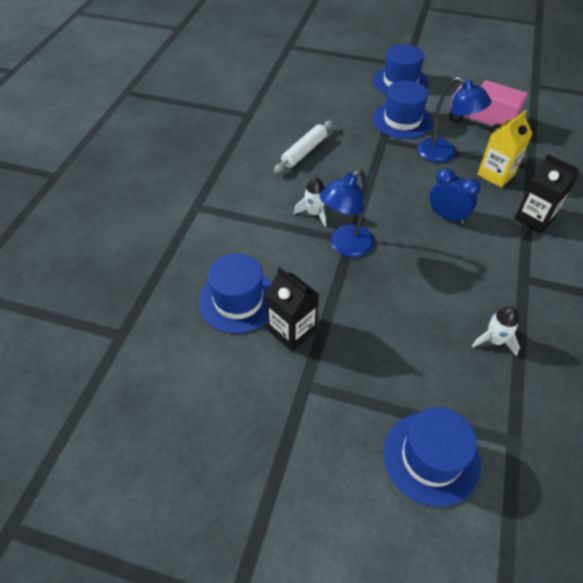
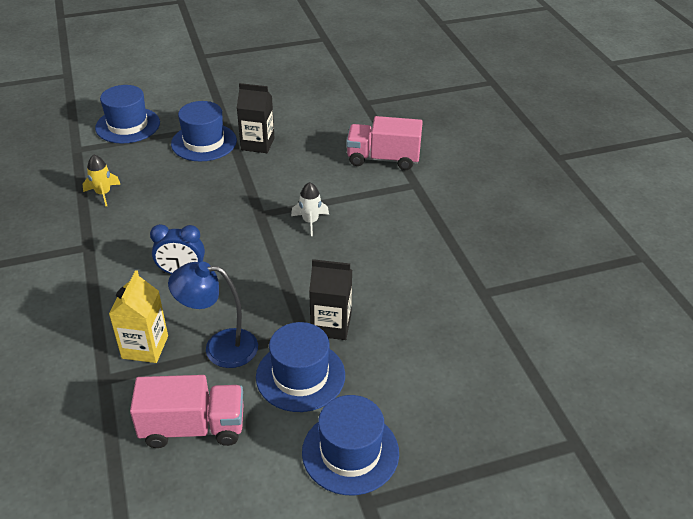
camera: 145 degrees right, 10 degrees down
(191, 246) = (383, 159): none -> pink truck
(238, 300) = (311, 144): blue hat -> blue hat (204, 142)
(304, 151) = (377, 276): white rolling pin -> none
(345, 246) = (261, 208): blue lamp -> none
(494, 340) = (103, 193): white rocket -> yellow rocket
(534, 219) = (87, 309): black carton -> black carton (331, 325)

